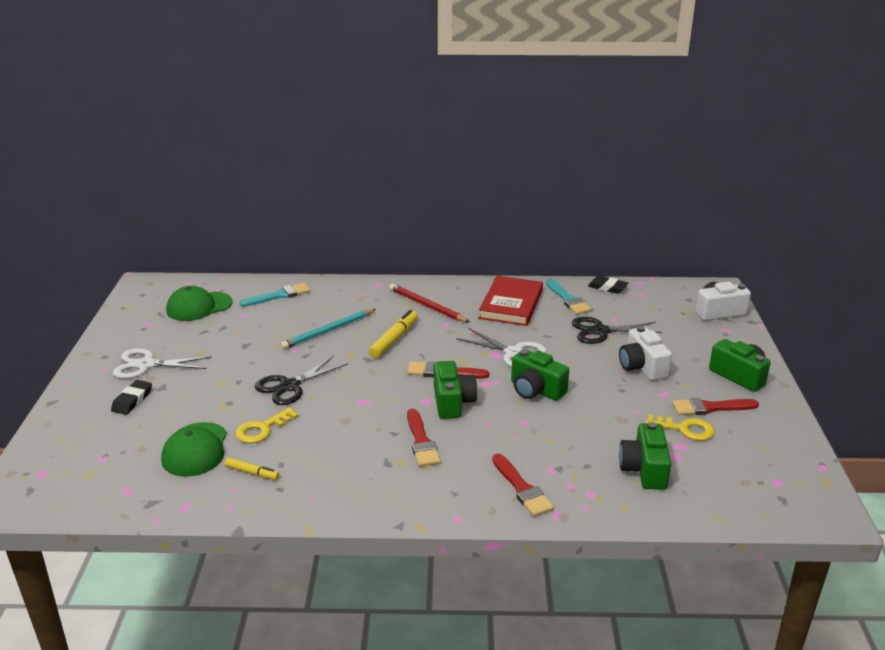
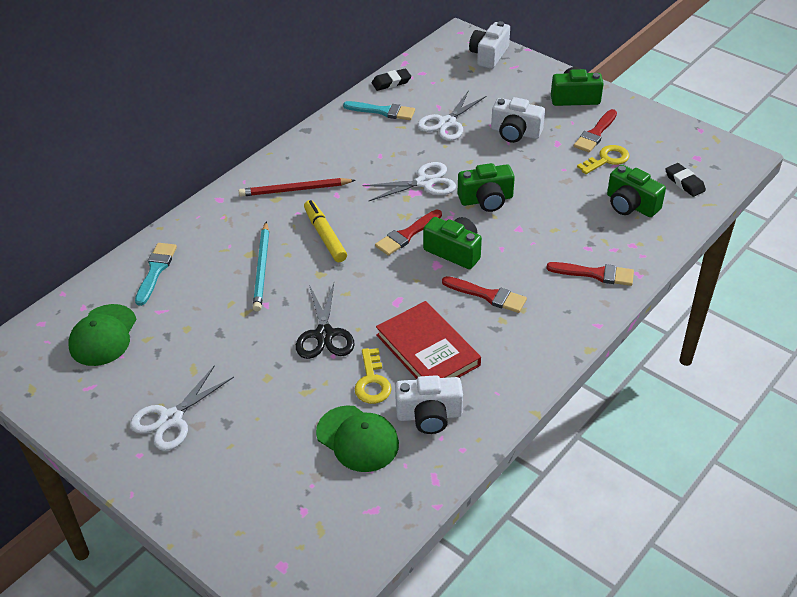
camera: 50 degrees left, 15 degrees up
(132, 400) = (226, 453): black eraser -> black eraser (684, 182)
(252, 473) = (429, 415): yellow marker -> white camera
(511, 304) = (352, 143): red book -> red book (427, 350)
(600, 331) = (446, 123): black scissors -> white scissors

